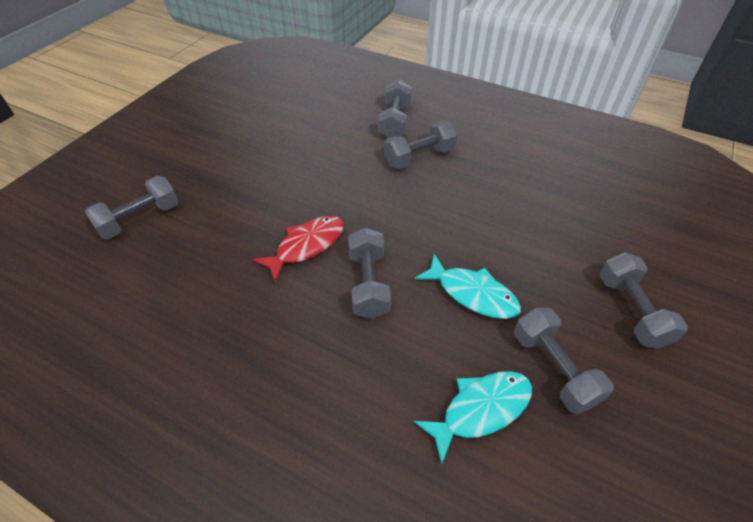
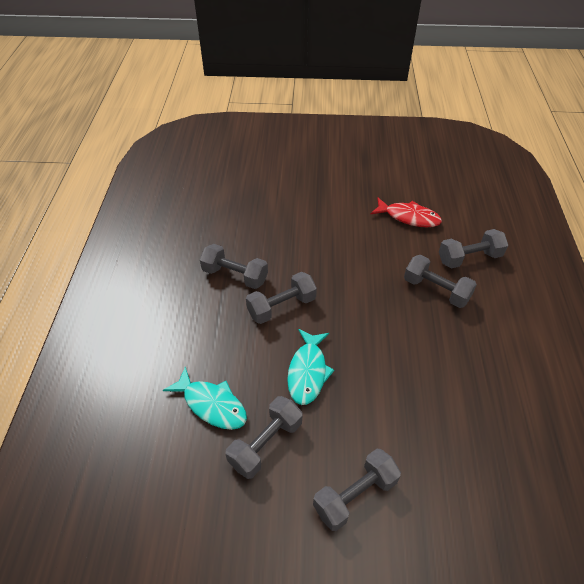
camera: 65 degrees right, 0 degrees up
(140, 219) = (267, 175): grey dumbbell -> grey dumbbell (235, 275)
(307, 246) = (295, 261): red fish -> red fish (409, 217)

